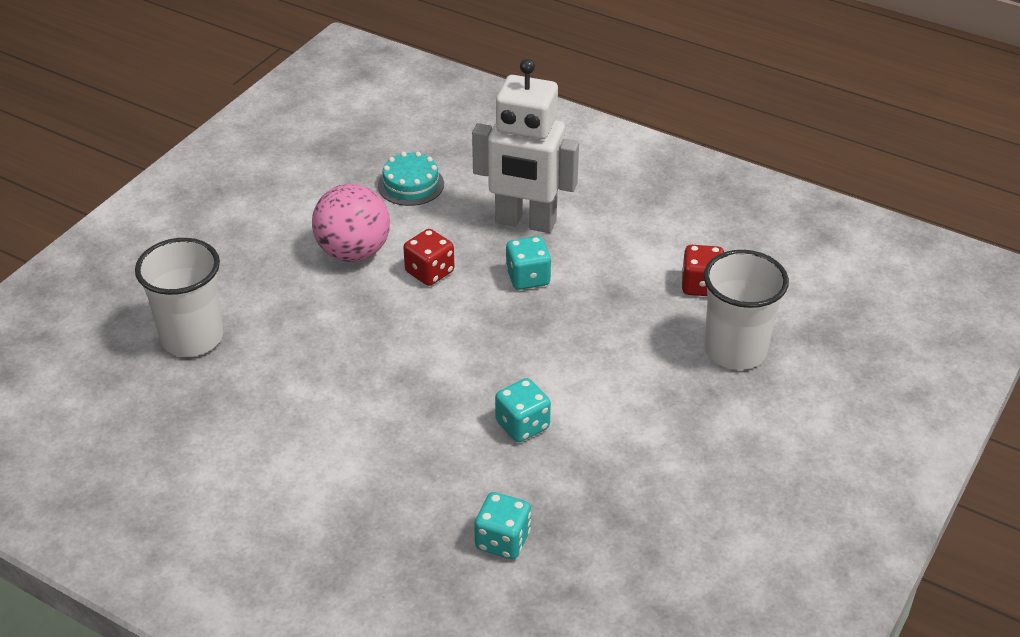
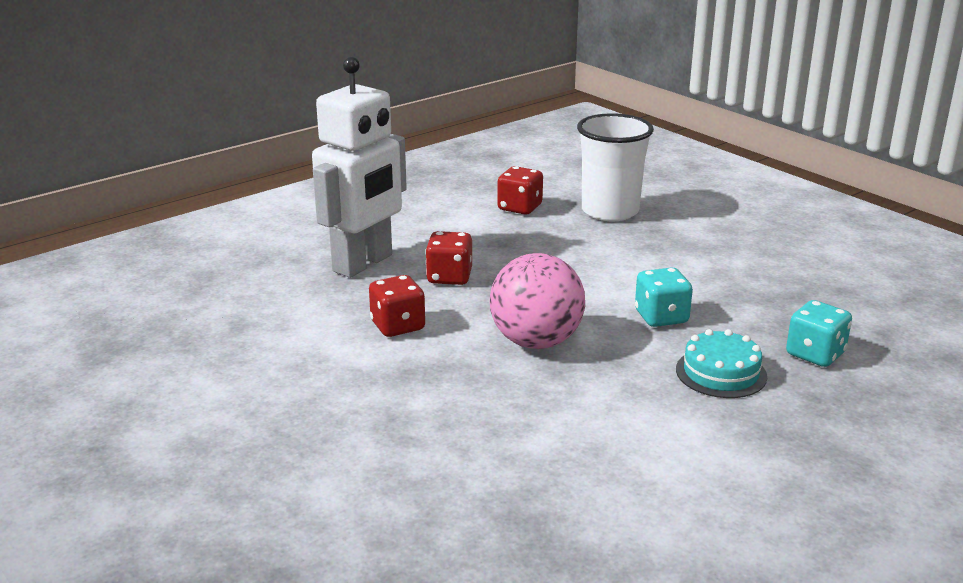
camera: 70 degrees left, 15 degrees down
(192, 337) = (391, 512): white cup -> none
(353, 252) = (322, 366): pink ball -> pink ball (536, 342)
(411, 185) = (236, 312): turquoise cake -> turquoise cake (721, 373)
(528, 278) = (449, 277): turquoise dice -> red dice

